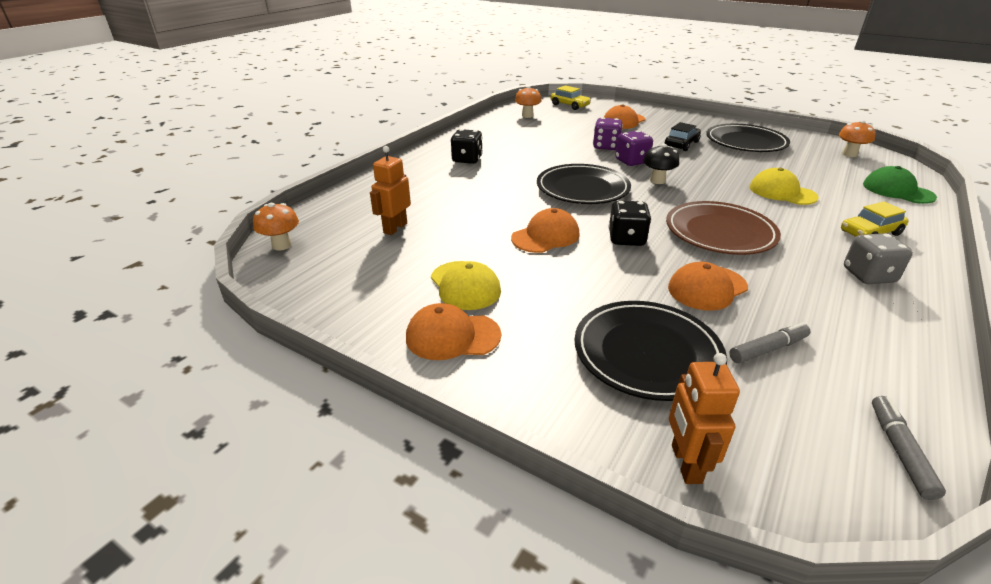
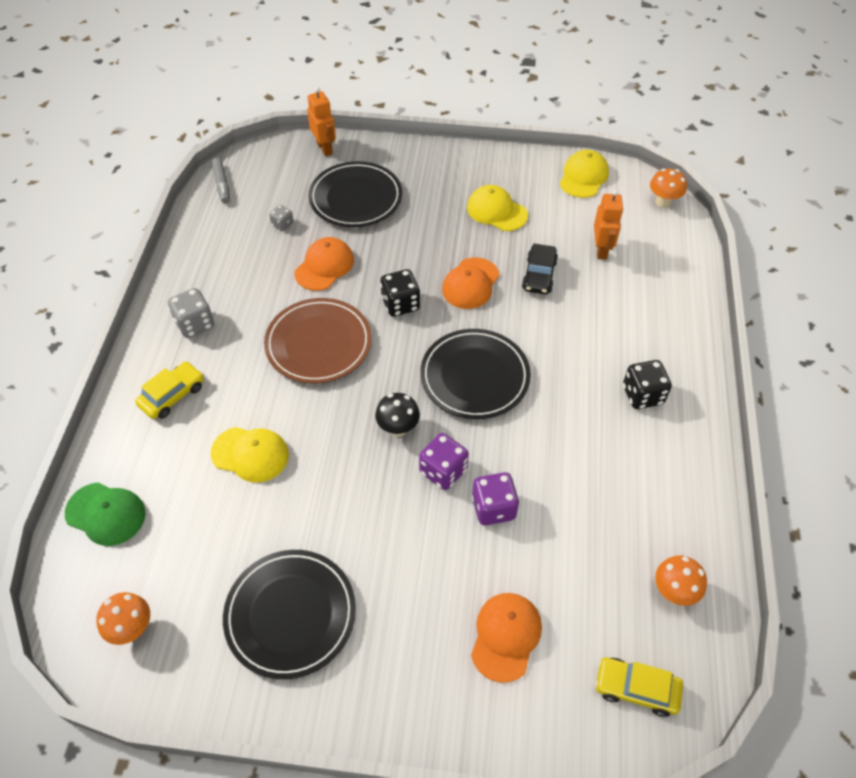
camera: 155 degrees right, 20 degrees up
(324, 290) = (583, 177): none -> yellow cap
(452, 336) = (475, 173): orange cap -> none
(681, 144) = (389, 564): black car -> black car (539, 275)
(767, 349) = (282, 224): grey marker -> grey dice

